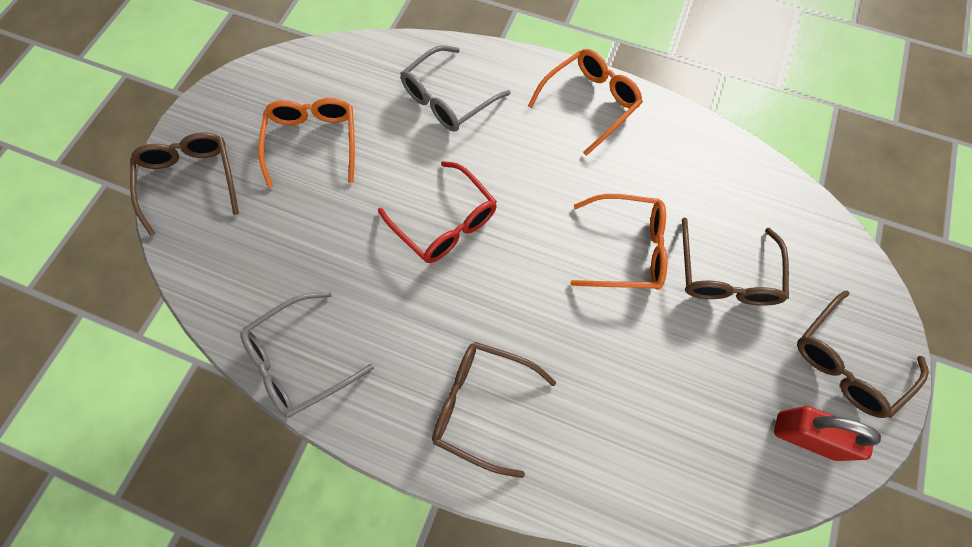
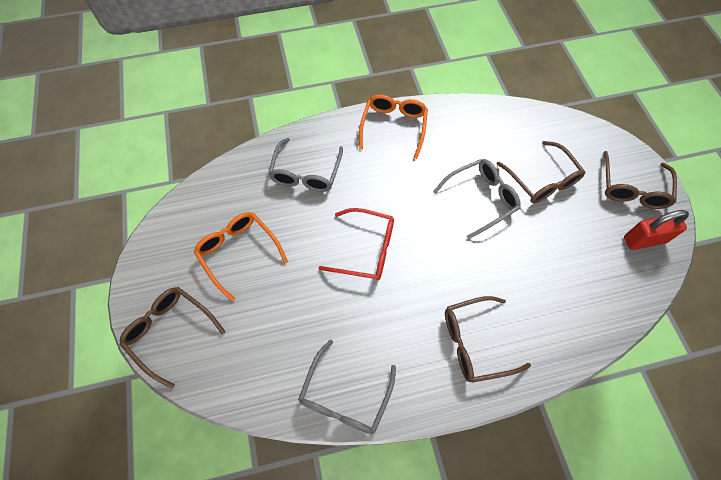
camera: 35 degrees left, 5 degrees down
(627, 249) = (481, 199): orange glasses -> grey glasses

